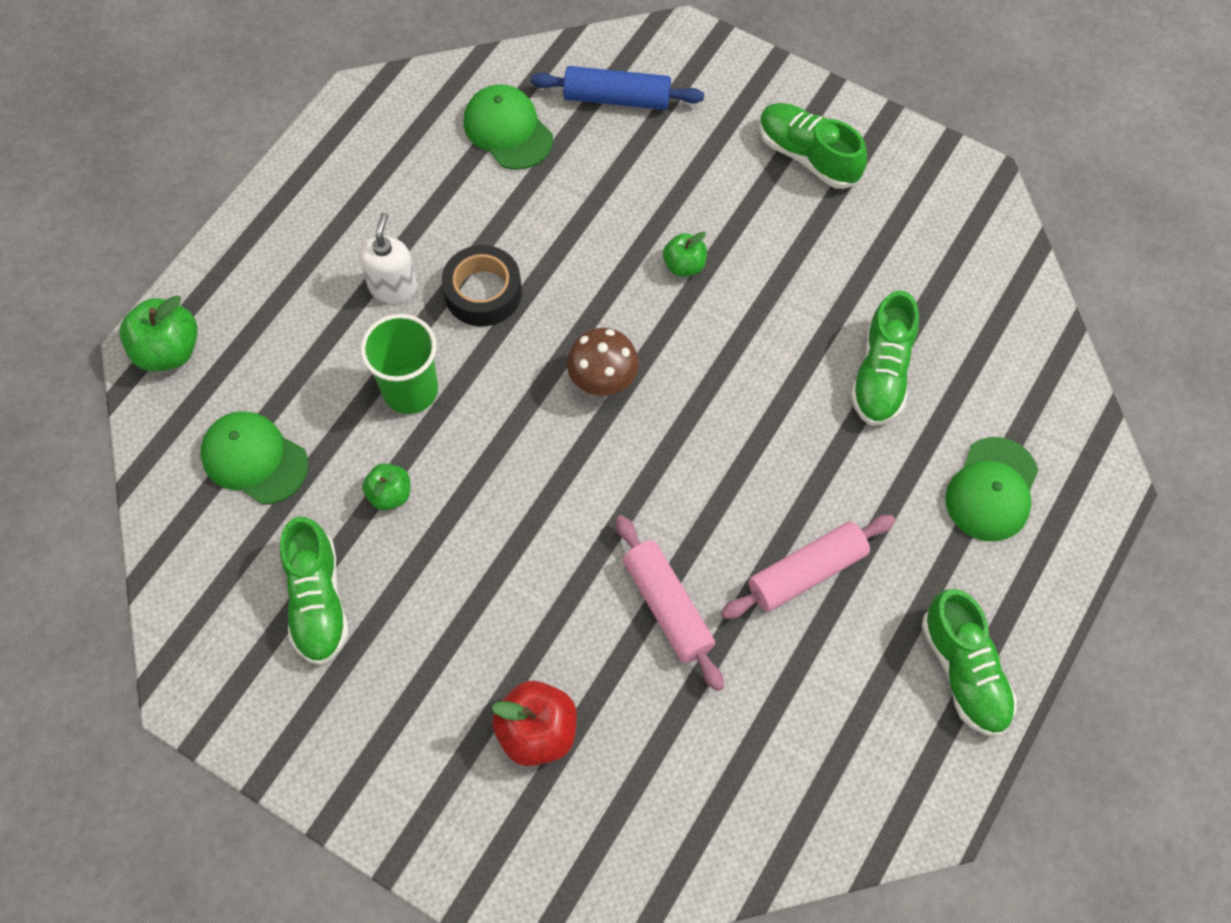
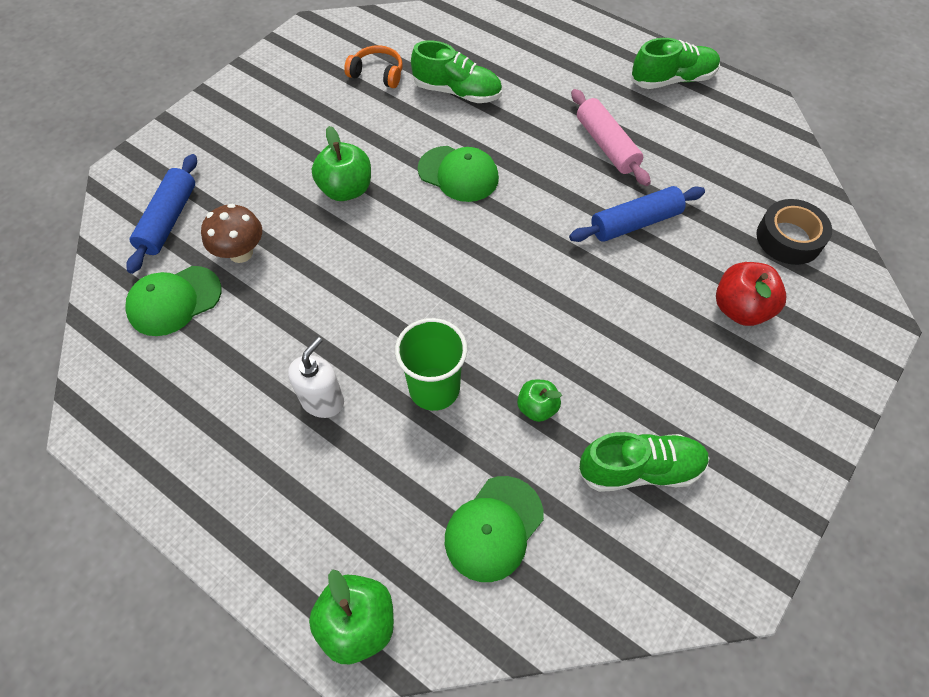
camera: 85 degrees left, 5 degrees down
(393, 287) = (322, 400): white soap dispenser -> white soap dispenser turned 105 degrees clockwise
(483, 292) = (343, 328): black tape -> black tape (789, 238)
(603, 381) = (443, 248): brown mushroom -> brown mushroom (241, 253)
(667, 607) = (635, 223): pink rolling pin -> blue rolling pin
(684, 265) = (346, 189): green apple -> green apple, size x1.63
(808, 156) = (265, 110): green shoe -> none
(900, 272) = (377, 74): none -> orange headphones
(992, 490) = (547, 52): green cap -> green cap (458, 174)

